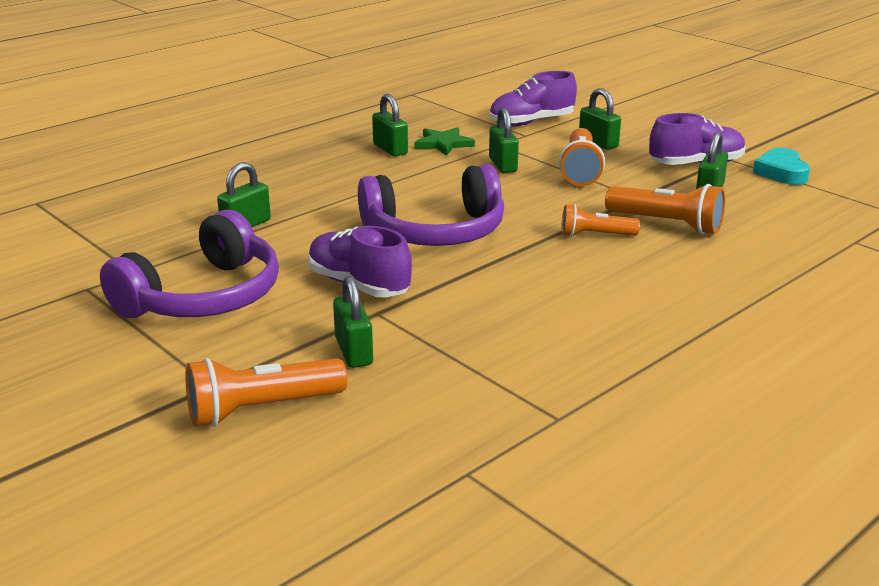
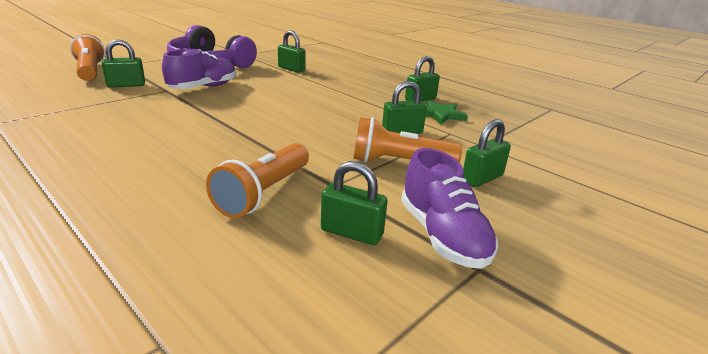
camera: 85 degrees right, 0 degrees up
(435, 231) = (272, 106): purple headphones -> none
(531, 122) = (520, 150): purple shoe -> none
(595, 235) = (248, 156): orange flashlight -> none
(781, 172) = (439, 317): turquoise heart -> none

